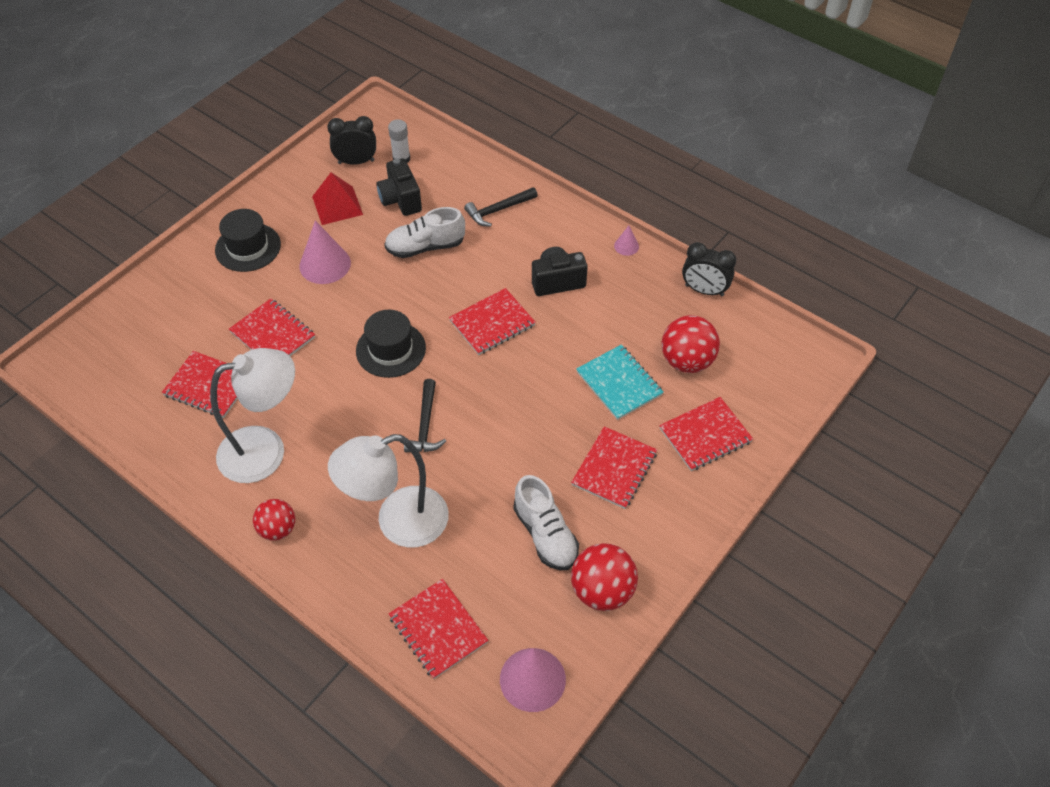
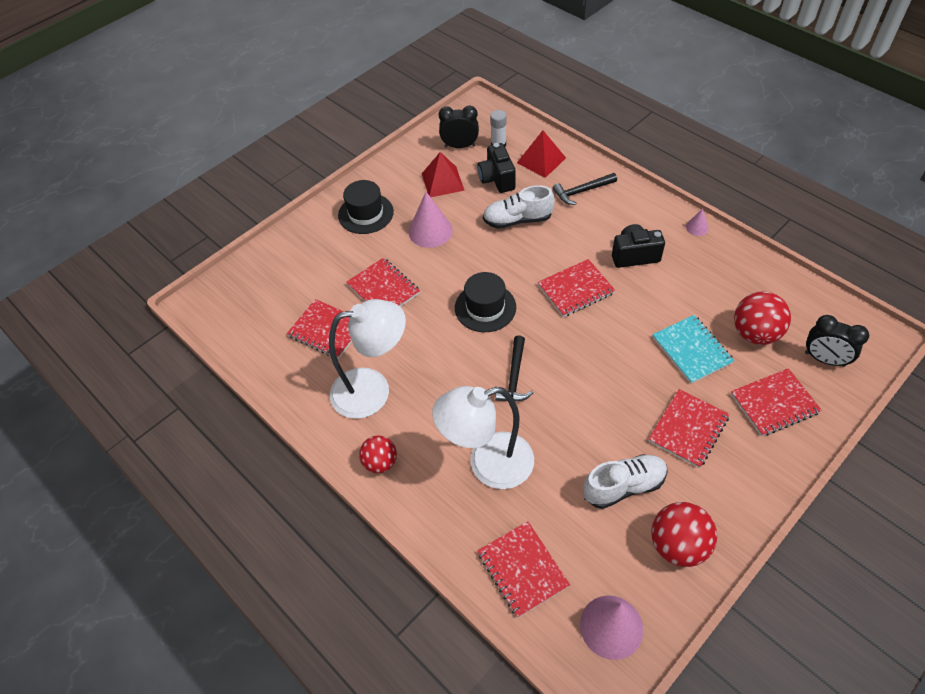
camera: 10 degrees right, 0 degrees up
(451, 175) = (541, 160): none -> red pyramid
(545, 534) = (623, 486): white shoe -> white shoe turned 90 degrees counterclockwise
(704, 290) = (769, 270): black clock -> black clock (824, 359)

